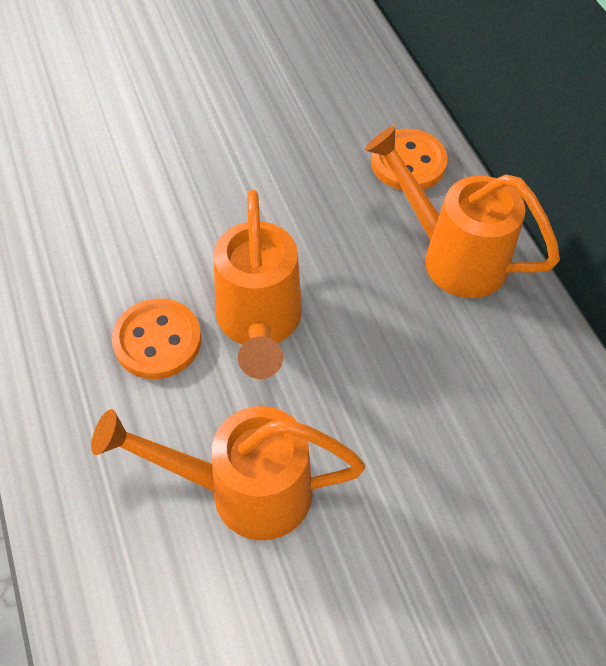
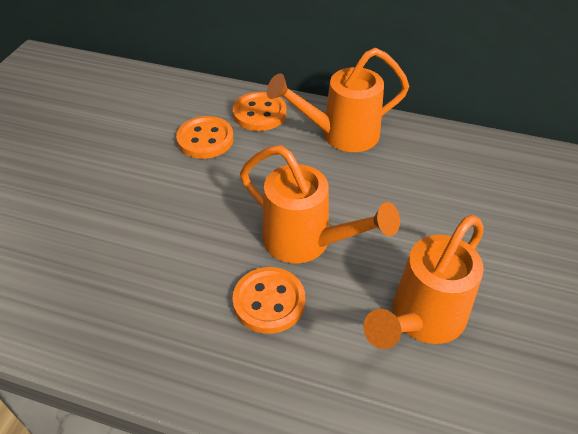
camera: 50 degrees left, 10 degrees down
(321, 147) = (205, 139): none -> orange button

